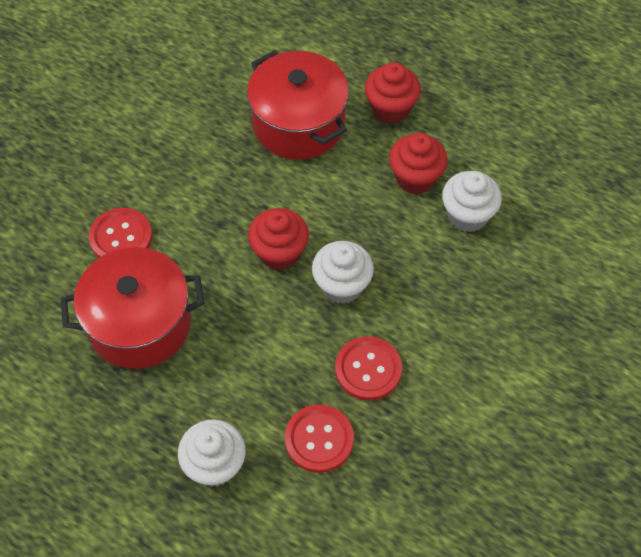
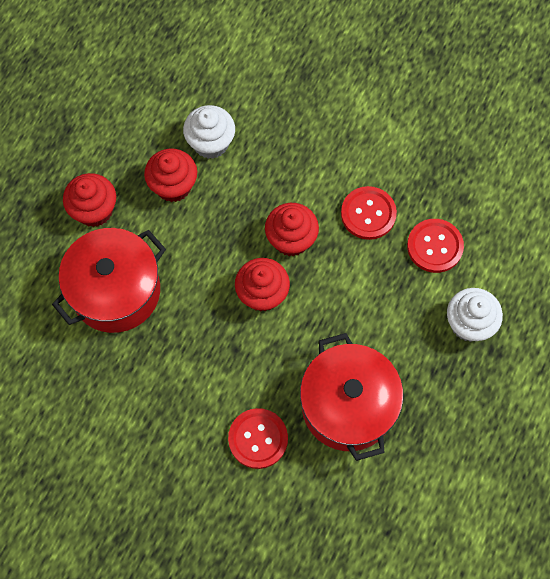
camera: 95 degrees left, 10 degrees up
(342, 285) = (291, 239): white cupcake -> red cupcake

